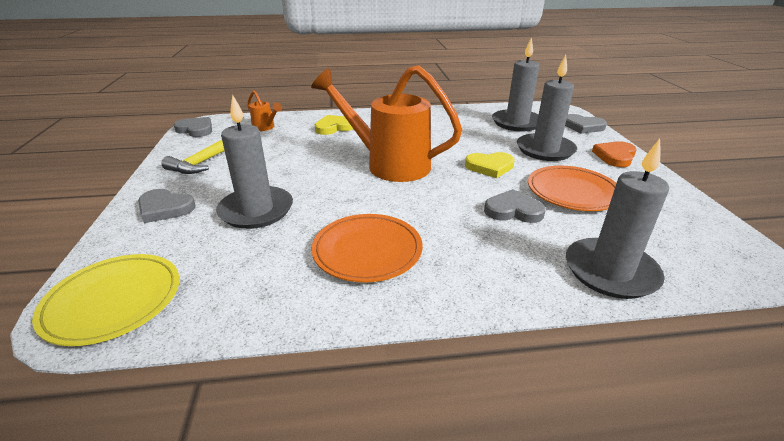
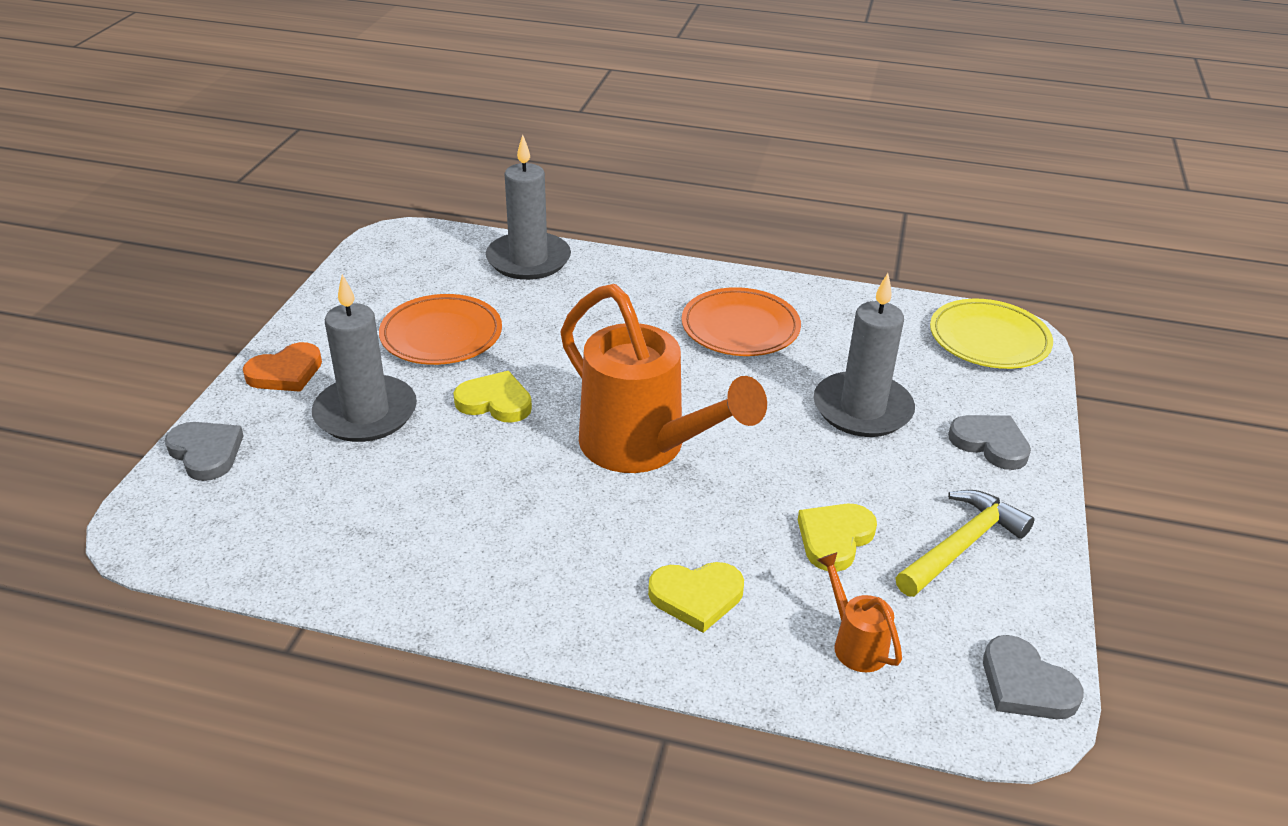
camera: 160 degrees left, 5 degrees up
(275, 151) = (834, 538): none -> yellow heart
(513, 210) = (544, 331): grey heart -> none
(517, 123) = (307, 501): grey candle -> none

